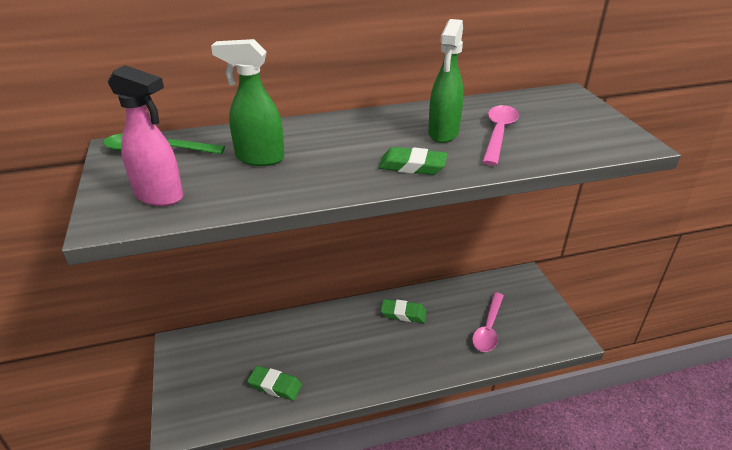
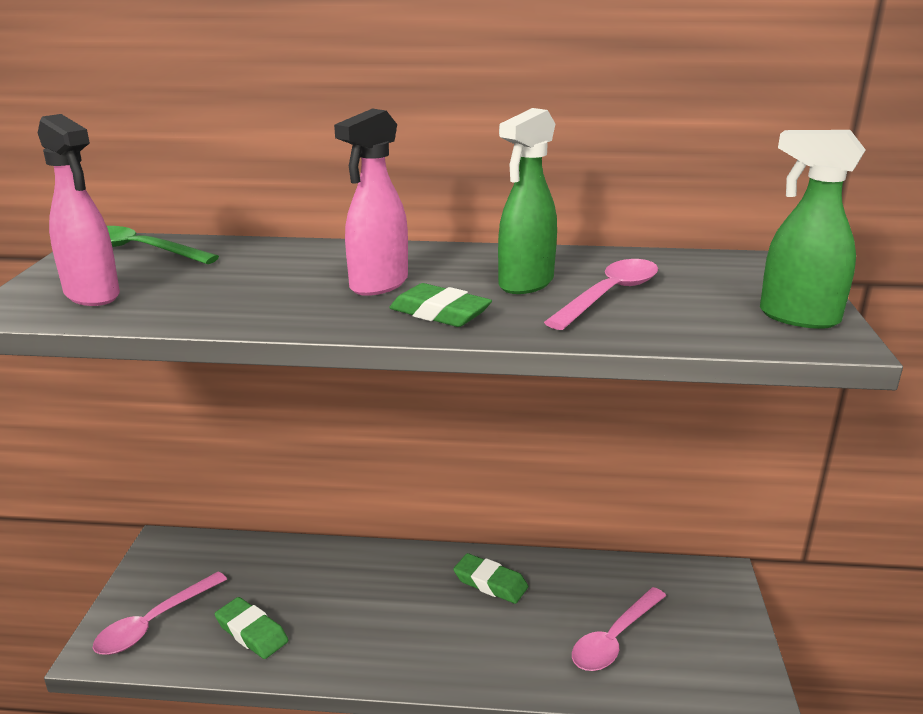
camera: 20 degrees right, 10 degrees down
(205, 399) = (153, 623): none -> pink spoon
(259, 158) = (249, 275): green spray bottle -> green spray bottle (797, 317)
(353, 151) = (378, 285): none -> pink spray bottle

